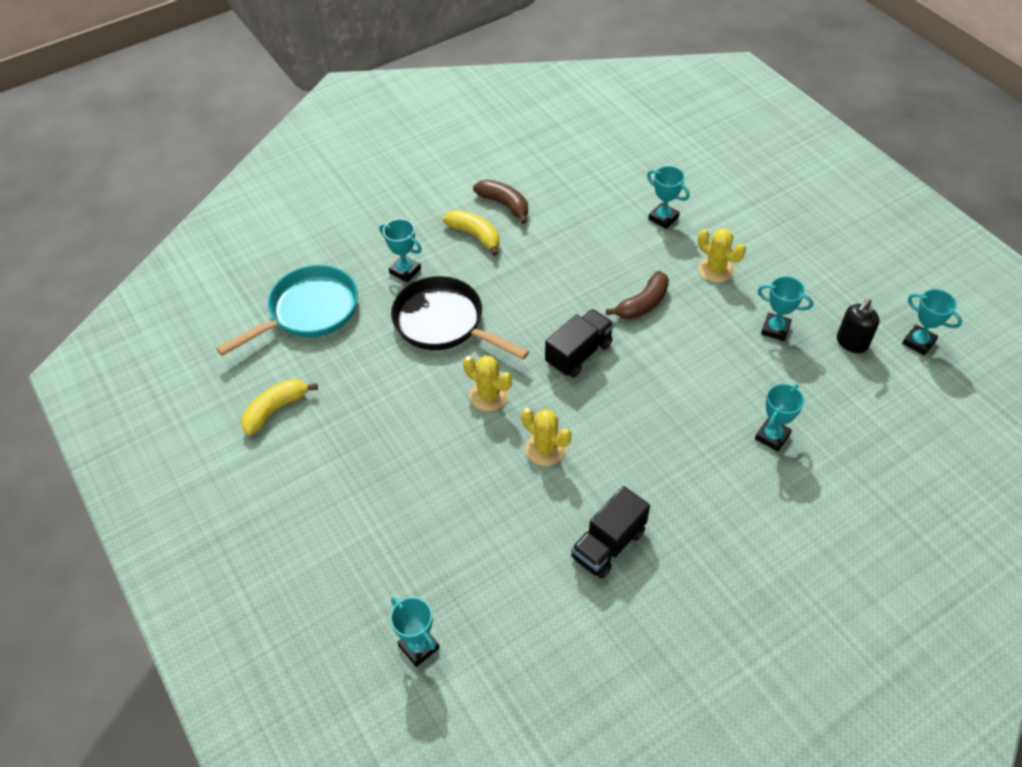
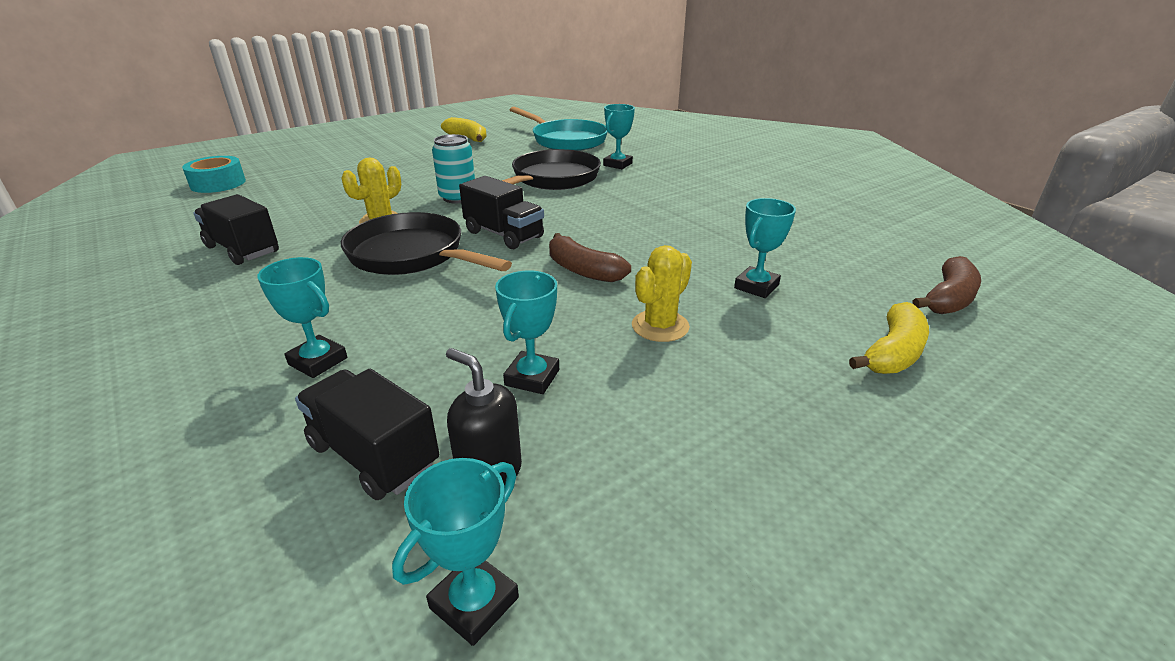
camera: 85 degrees right, 20 degrees down
(419, 646) = (218, 183): turquoise trophy -> turquoise tape
(475, 235) = (675, 187): yellow banana -> yellow banana (893, 353)
(489, 396) = (458, 198): yellow cactus -> turquoise can
(504, 204) = (729, 197): brown banana -> brown banana (948, 299)
(619, 412) = (412, 255): none -> black pan
(848, 390) = (373, 455): none -> black truck

